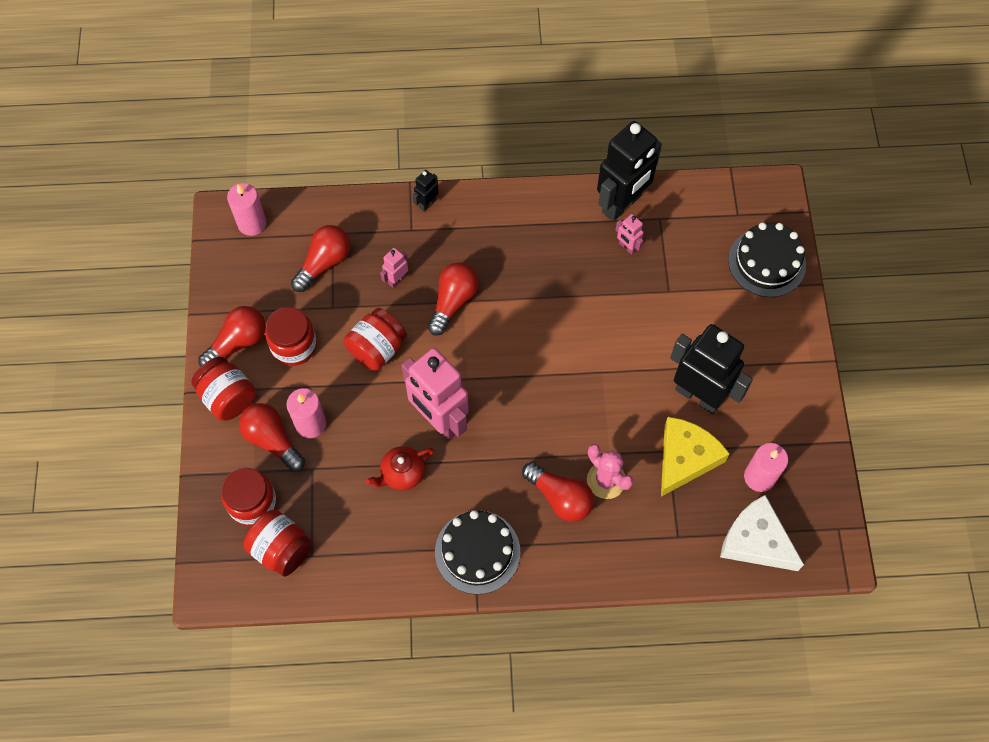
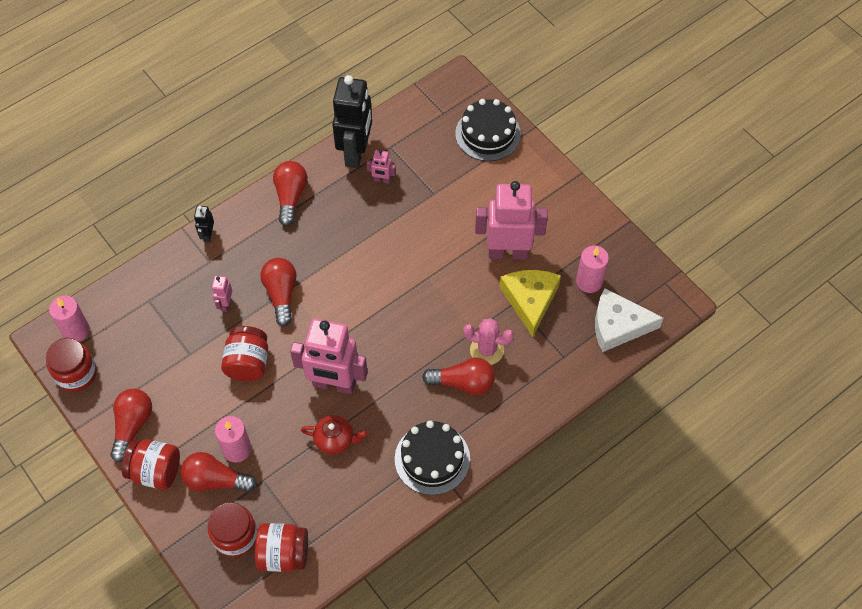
camera: 35 degrees left, 5 degrees down
(294, 346) = (180, 400): red jar -> red jar (76, 373)
(324, 263) = (158, 325): red light bulb -> red light bulb (290, 196)
(402, 473) = (335, 440): red teapot -> red teapot turned 105 degrees counterclockwise
(698, 395) = (507, 252): black robot -> pink robot

